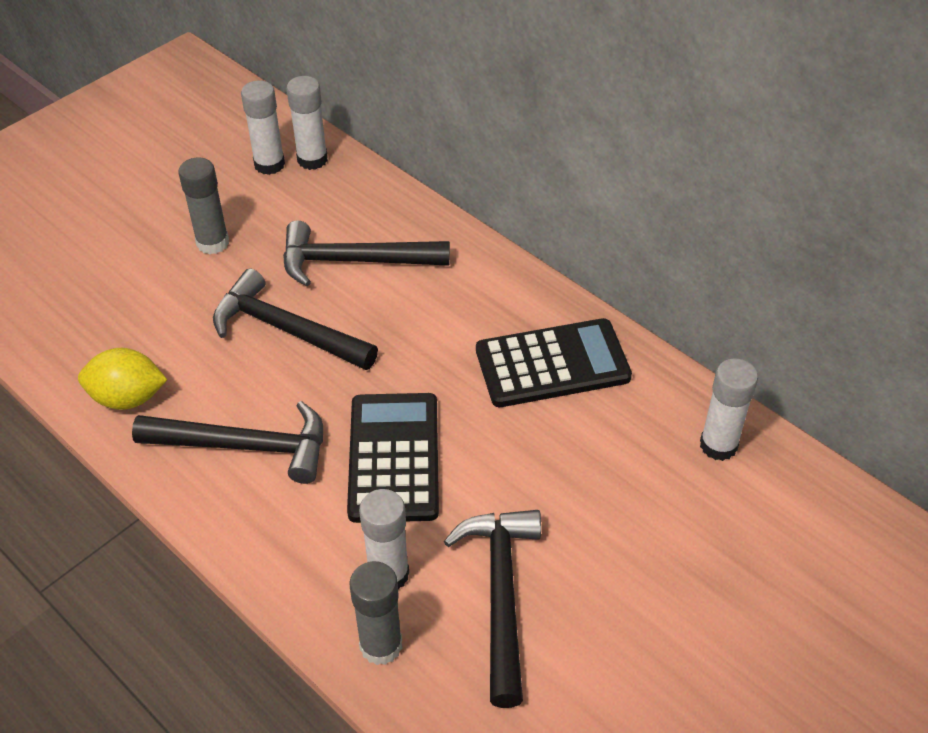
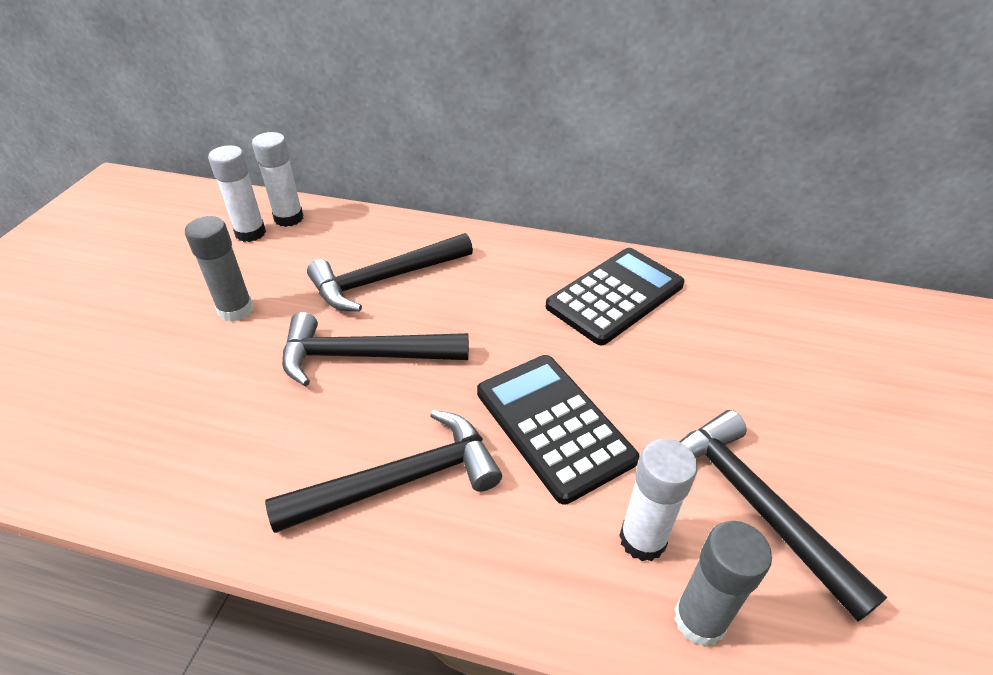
camera: 30 degrees left, 5 degrees down
(128, 398) = (233, 489): yellow lemon -> none
(718, 445) = (787, 305): white glue stick -> none

